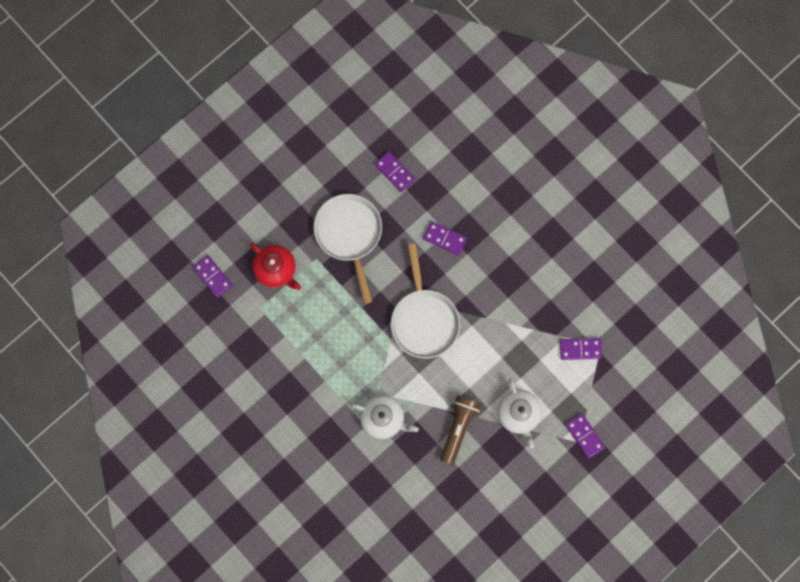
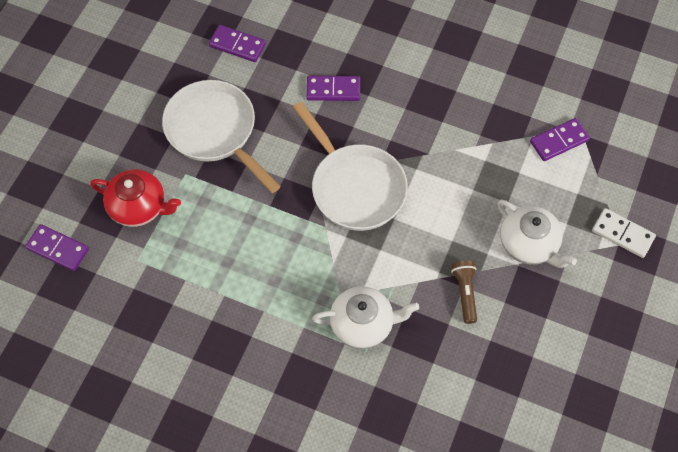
camera: 25 degrees left, 15 degrees down
(458, 428) = (465, 293): brown flashlight -> brown flashlight, size x0.64
(584, 436) = (623, 234): purple domino -> white domino

